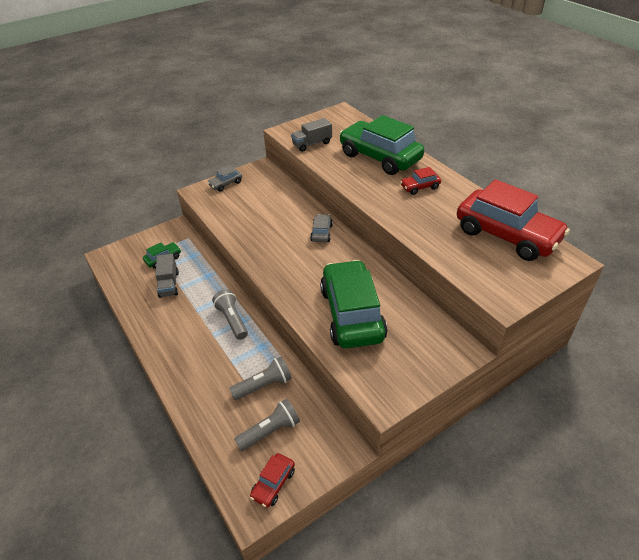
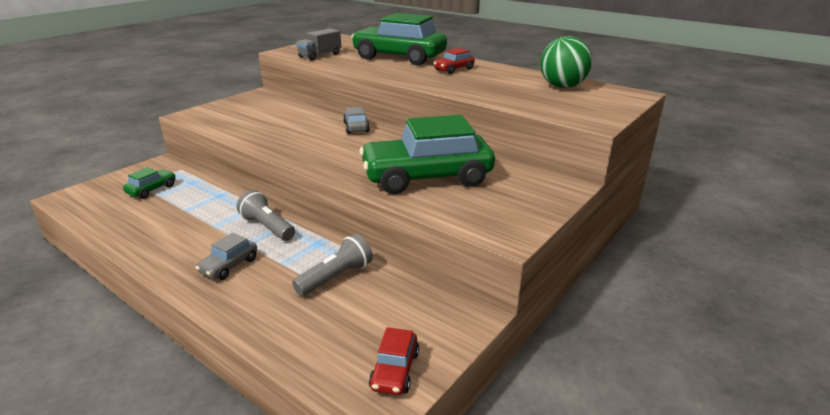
camera: 20 degrees left, 15 degrees down
(169, 284) = (167, 209): grey truck -> none
(225, 184) = (222, 107): grey car -> grey car (229, 265)
(270, 431) = (365, 318): grey flashlight -> none
(352, 314) = (426, 177): green car -> green car turned 75 degrees counterclockwise
(506, 235) = (562, 86): red car -> green ball

